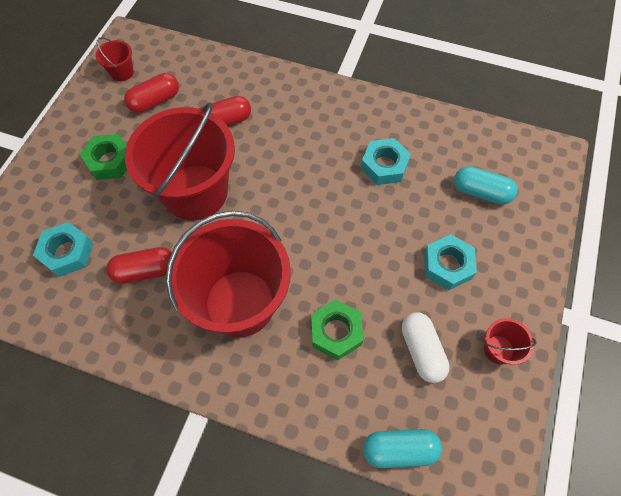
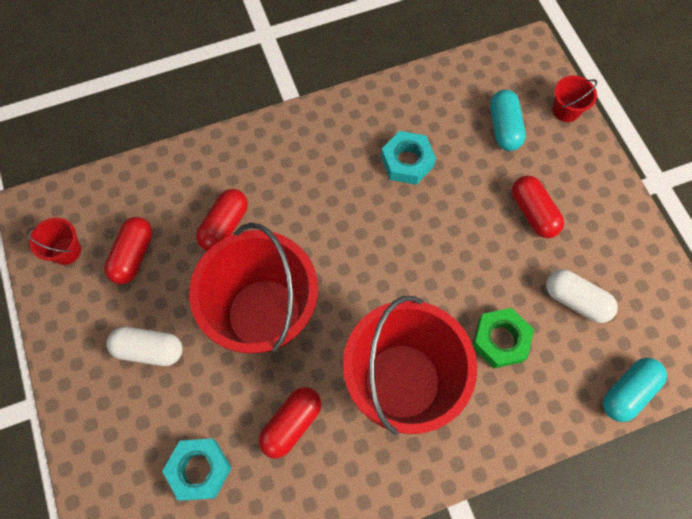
camera: 40 degrees left, 5 degrees up
(110, 161) = (149, 350): green nut -> white capsule
(447, 265) = (533, 213): turquoise nut -> red capsule
(481, 192) = (504, 128): turquoise capsule -> turquoise capsule turned 75 degrees counterclockwise
(498, 349) = (627, 252): red bucket -> red bucket (565, 110)

